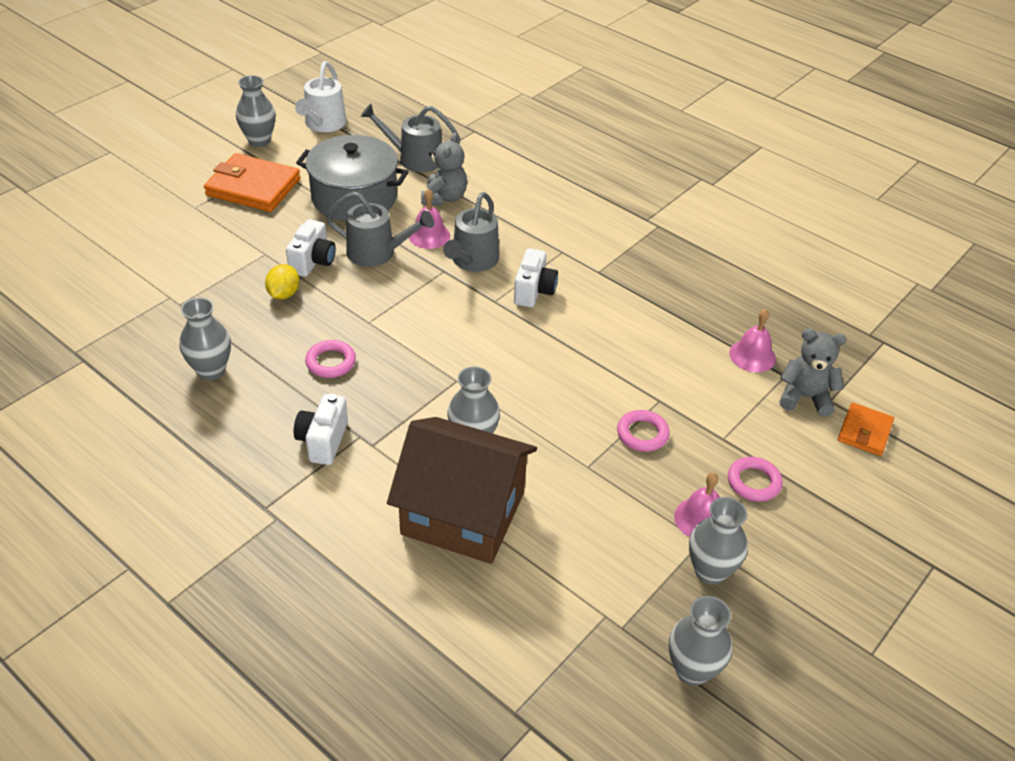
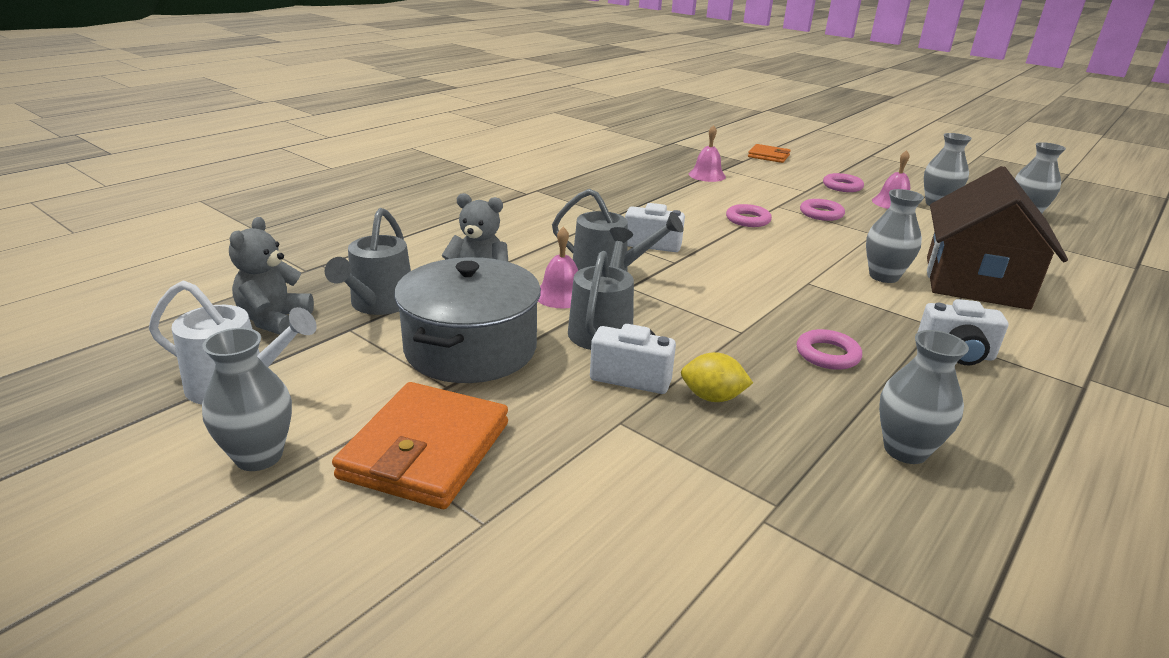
camera: 90 degrees left, 15 degrees down
(609, 366) = (748, 220): none -> pink ring
(805, 397) = (744, 166): grey teddy bear -> grey teddy bear (274, 320)

